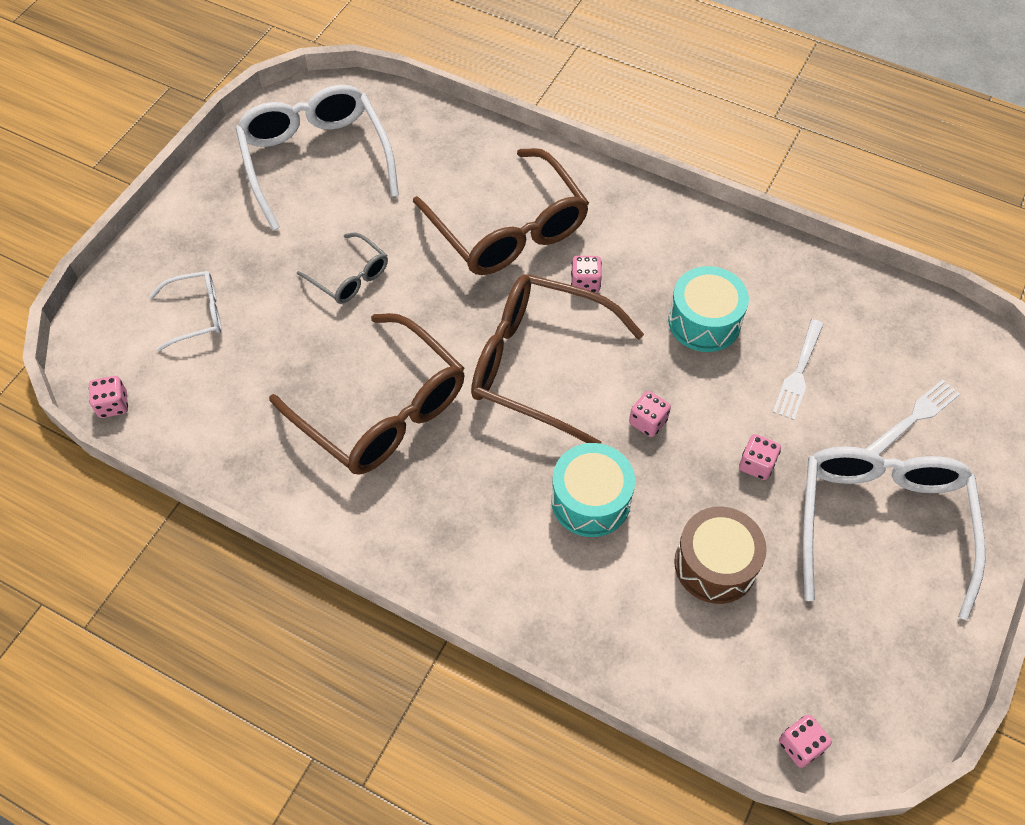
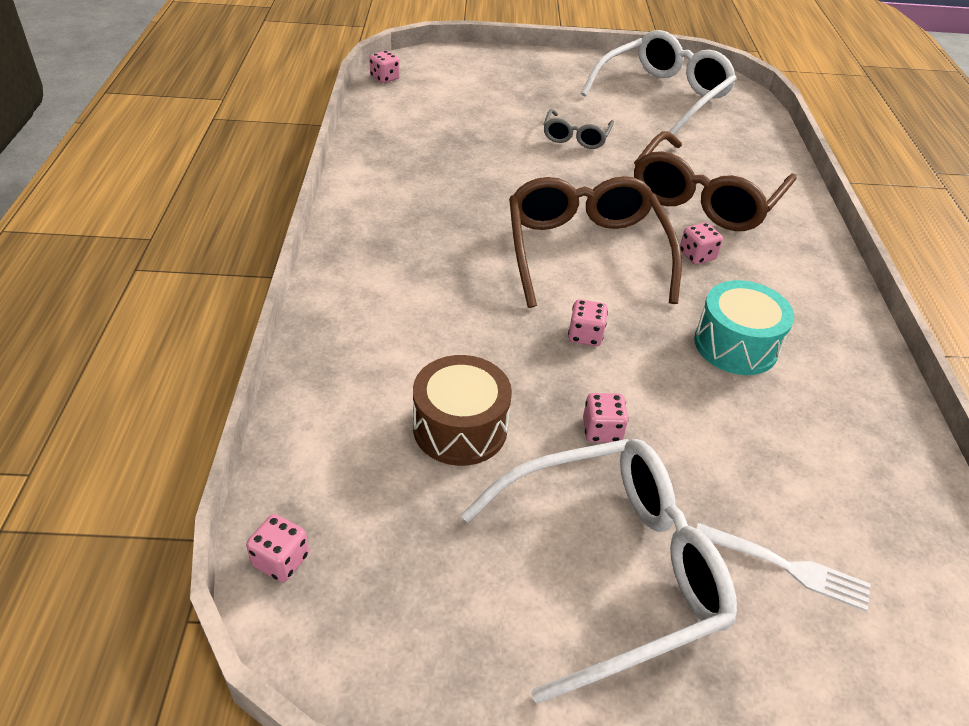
camera: 60 degrees right, 15 degrees down
(197, 314) = (482, 87): white glasses -> none
(382, 410) = (470, 184): brown glasses -> none
(590, 500) = (471, 320): turquoise drum -> none
(798, 372) = (746, 436): white fork -> none

